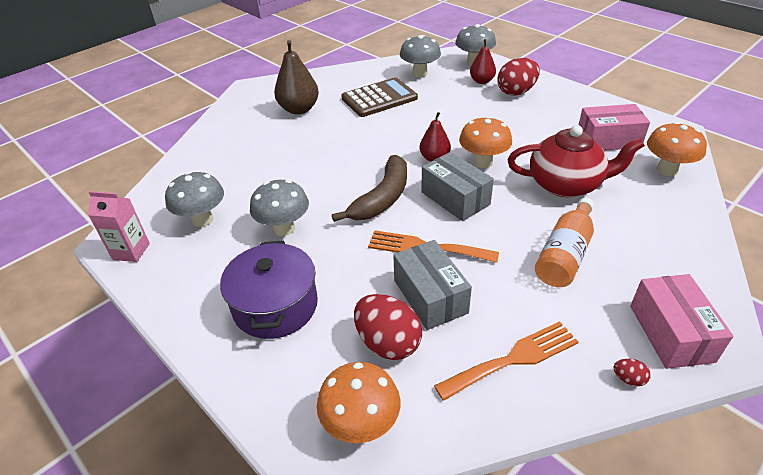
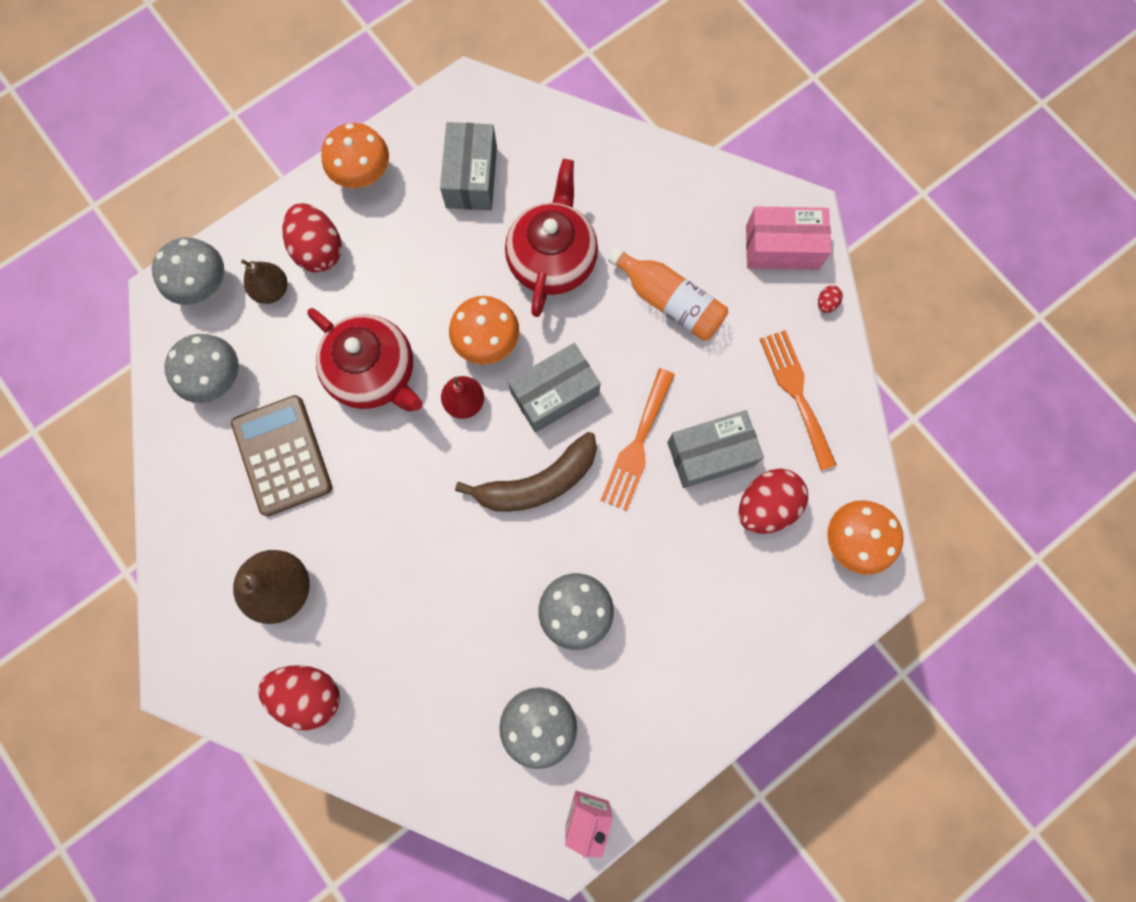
camera: 85 degrees left, 35 degrees up
(235, 126) = (309, 694): none -> red egg
(275, 306) = (703, 621): purple pot -> none
(382, 198) = (538, 482): brown banana -> brown banana turned 120 degrees clockwise
(442, 121) = (374, 373): none -> red teapot
(482, 81) = (272, 290): red pear -> brown pear
(608, 140) = (471, 177): pink box -> grey box
(667, 170) = (546, 139): orange mushroom -> orange mushroom (363, 176)

